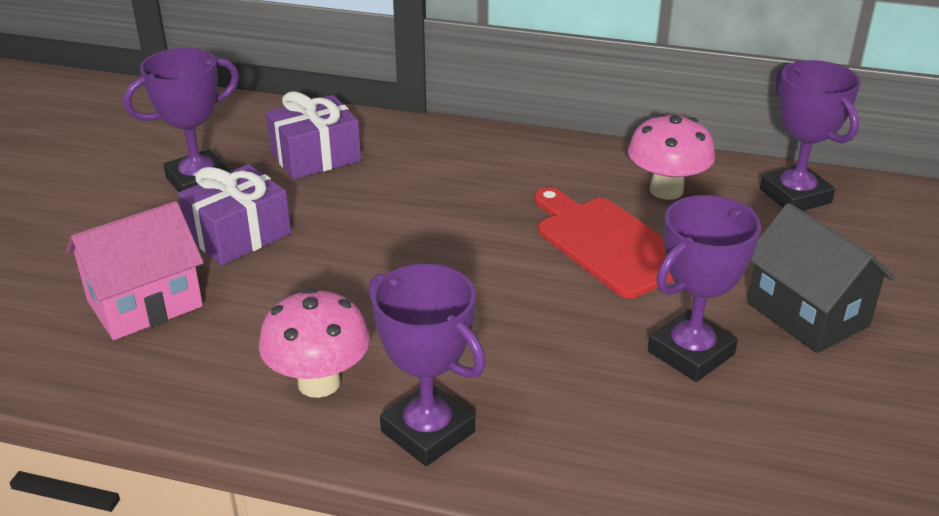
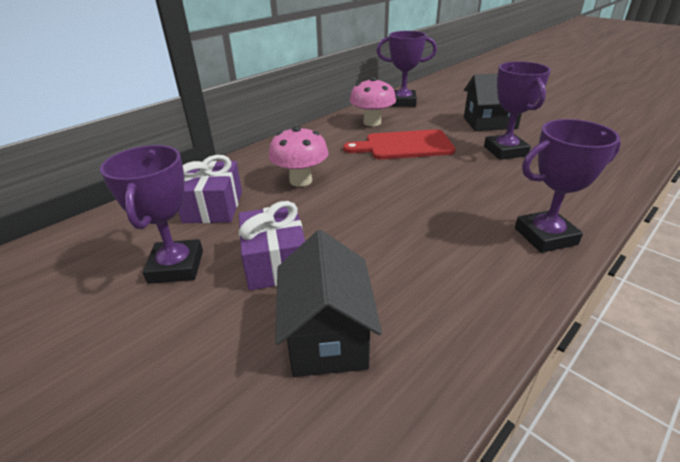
camera: 60 degrees left, 0 degrees up
(145, 304) = (327, 336): pink house -> black house
(319, 382) = (481, 266): pink mushroom -> pink mushroom (300, 180)

